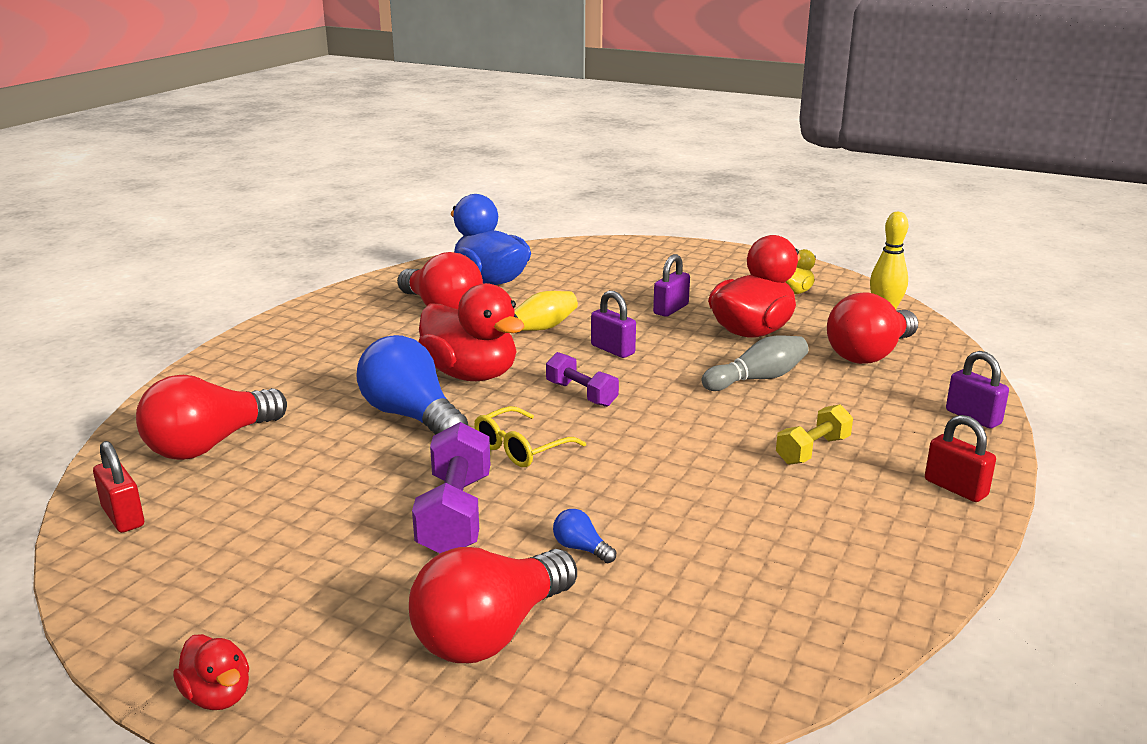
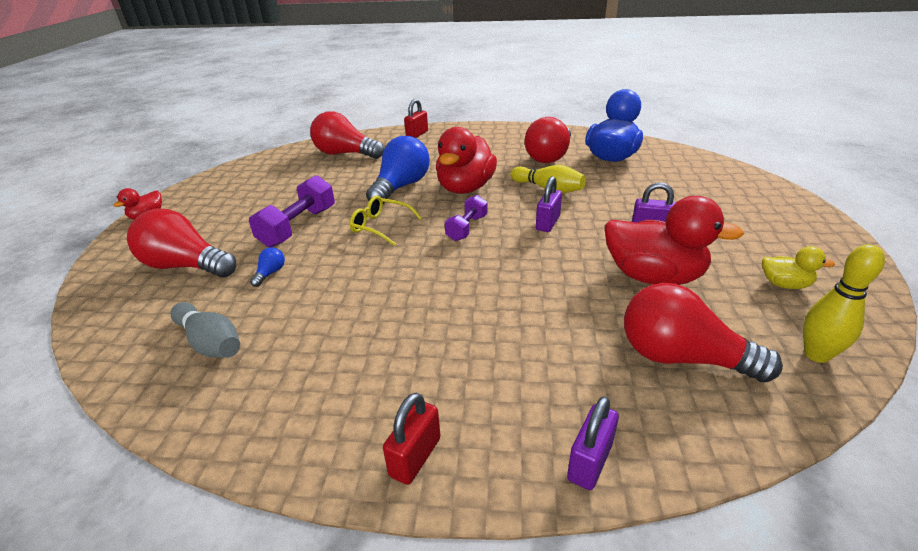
camera: 70 degrees right, 10 degrees up
(123, 517) = (278, 159): red padlock -> red padlock (417, 134)
(455, 514) = (298, 227): purple dumbbell -> purple dumbbell turned 45 degrees counterclockwise
(757, 379) = (556, 296): grey bowling pin -> grey bowling pin (210, 342)
(812, 450) = (443, 348): yellow dumbbell -> none

